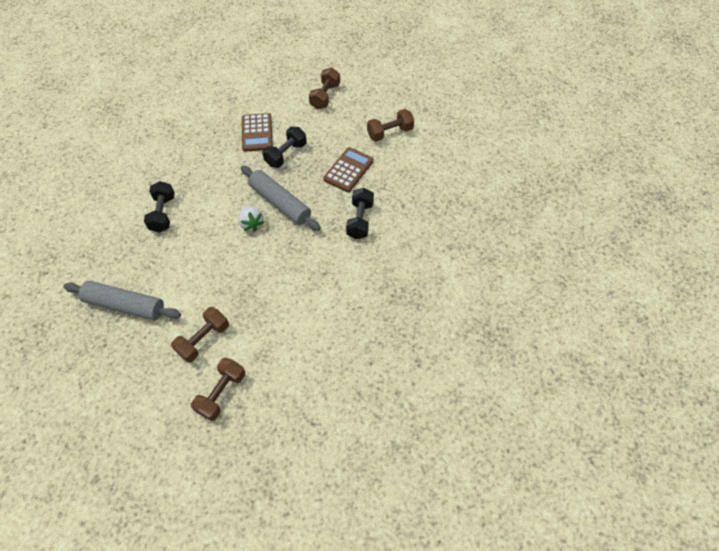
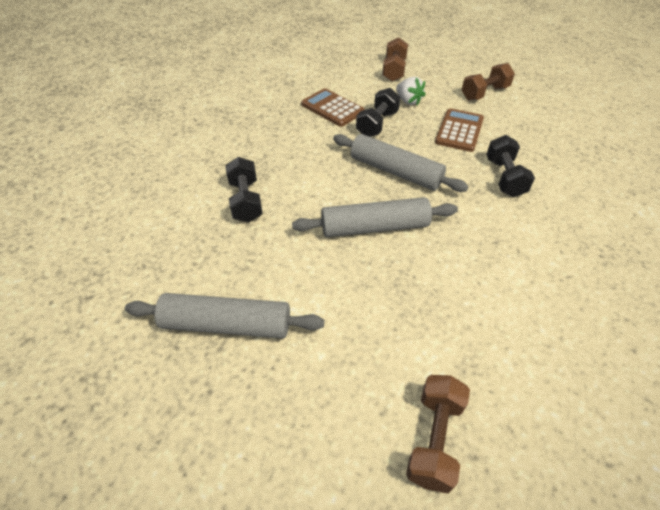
camera: 10 degrees left, 10 degrees down
(203, 339) = (368, 356): brown dumbbell -> none
(245, 249) = (374, 227): none -> grey rolling pin
(251, 223) = (369, 198): white strawberry -> white strawberry (408, 101)
(257, 133) = (332, 108): brown calculator -> brown calculator turned 150 degrees clockwise

